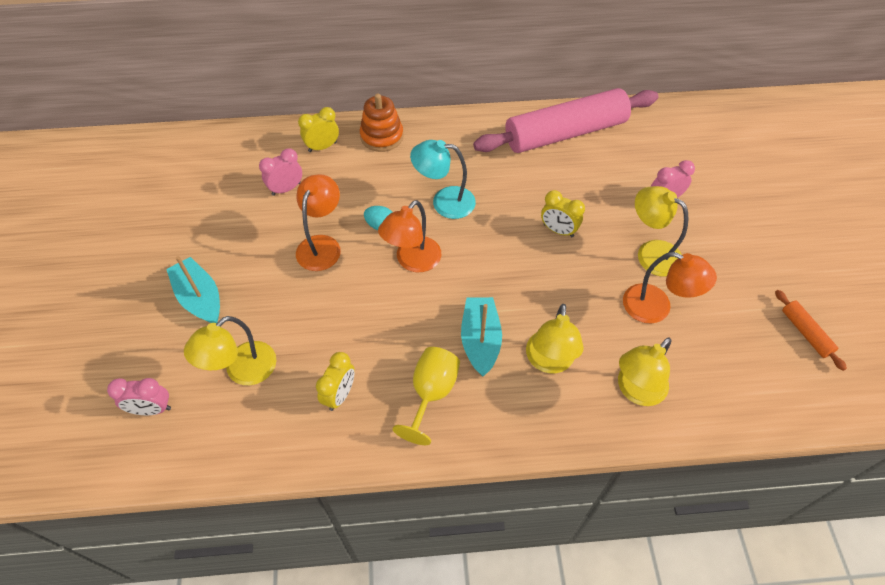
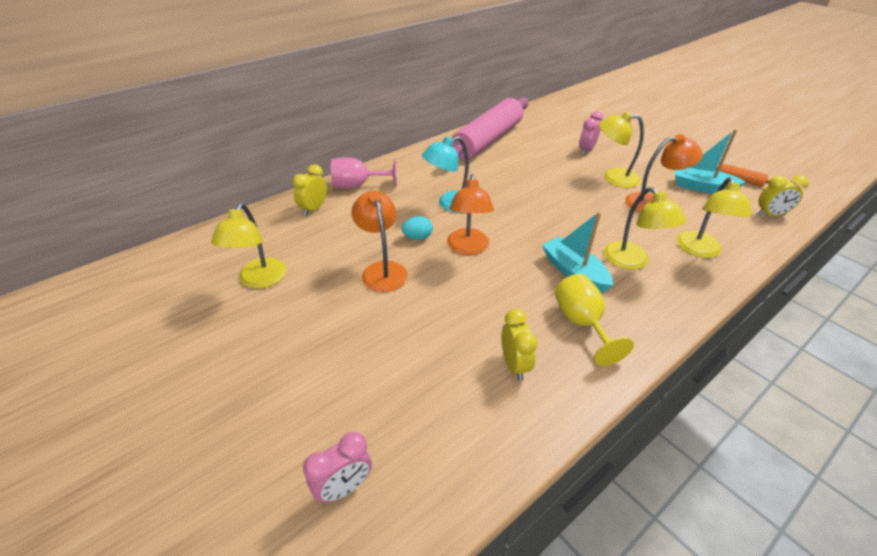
camera: 35 degrees left, 15 degrees down
(200, 298) = (303, 361): turquoise boat -> turquoise boat (701, 187)
(242, 371) = (407, 397): yellow lamp -> yellow lamp (259, 280)
(286, 189) = (309, 247): pink clock -> none
(382, 136) = (358, 185): orange stacking toy -> pink goblet
(558, 230) = (545, 189): yellow clock -> yellow clock (770, 215)

